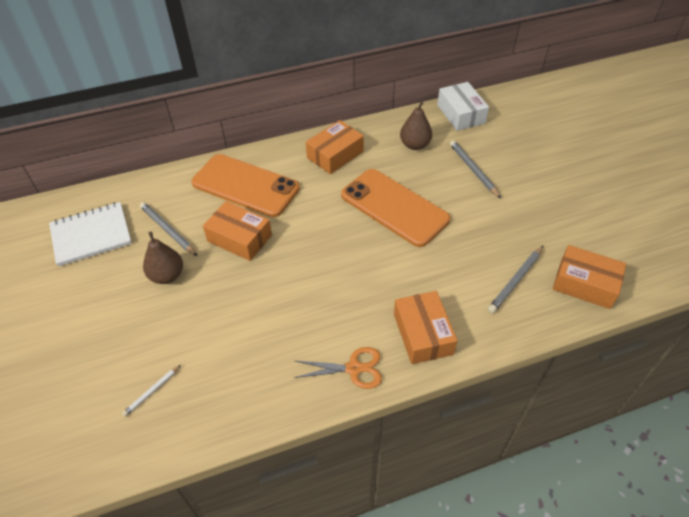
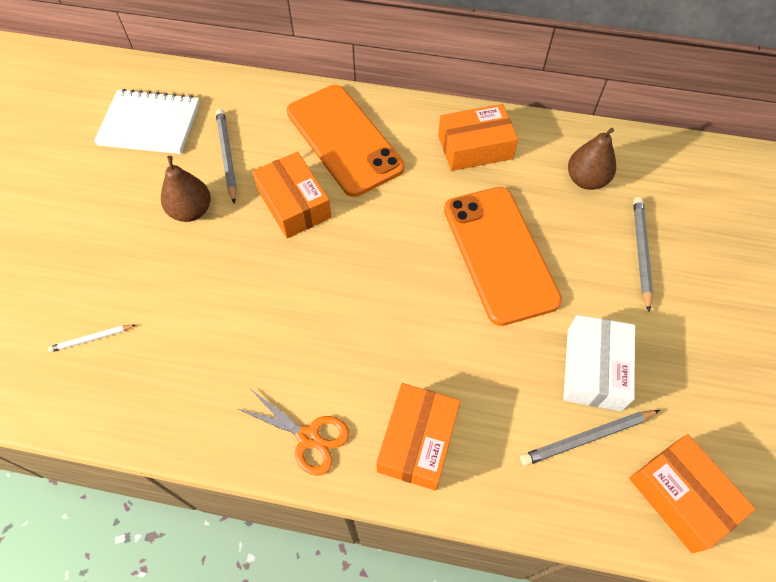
camera: 30 degrees right, 10 degrees up
(461, 114) = (681, 163): white box -> white box (594, 369)

